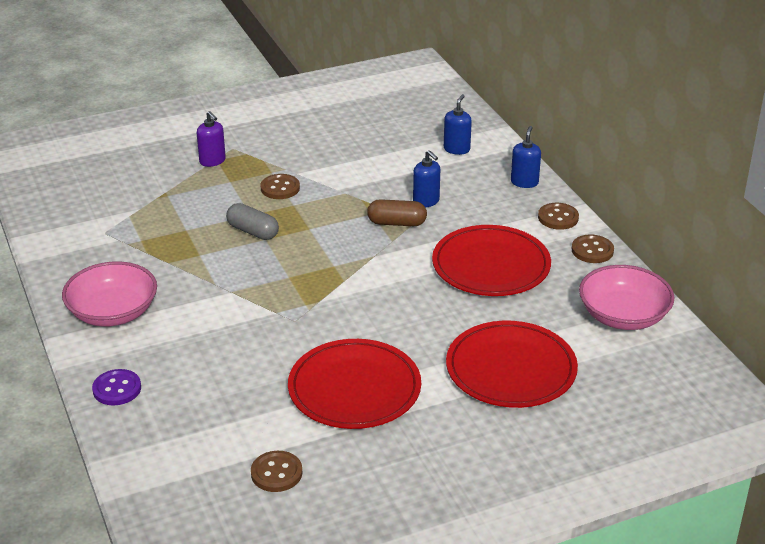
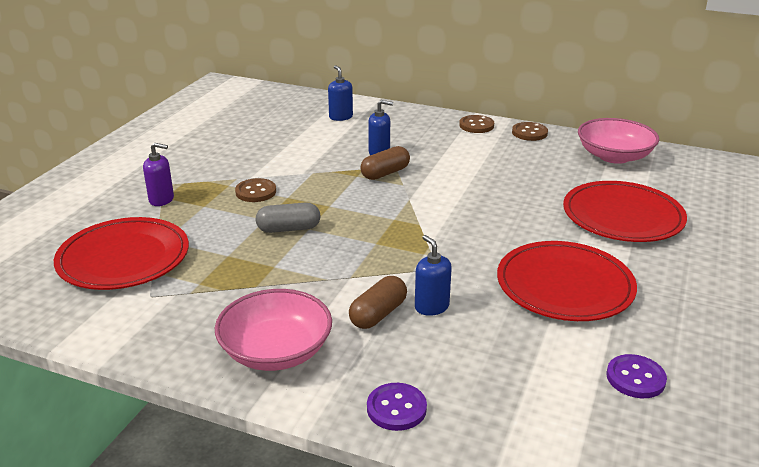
camera: 45 degrees left, 5 degrees down
(204, 327) = (378, 314): none -> brown capsule
(276, 473) = (635, 378): brown button -> purple button
(491, 265) = (492, 168): red plate -> red plate (123, 258)
(524, 182) = (419, 116): blue soap dispenser -> blue soap dispenser (431, 307)

